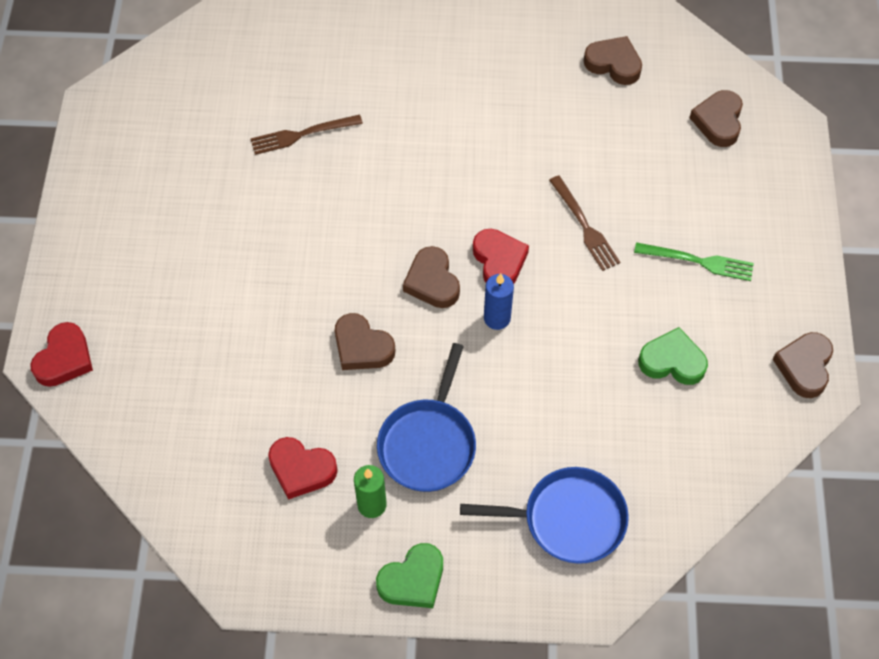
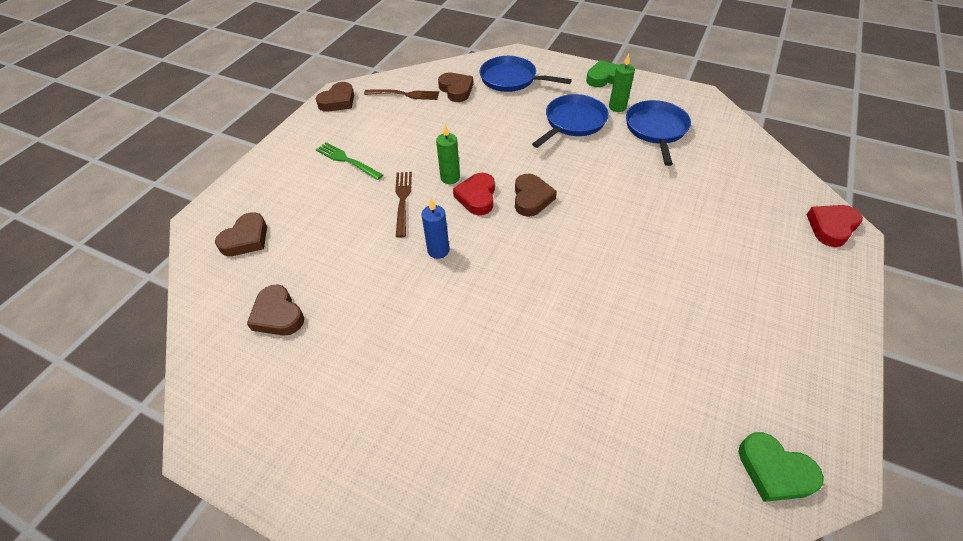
camera: 155 degrees left, 10 degrees down
(301, 135) = (600, 346): brown fork -> brown fork (405, 94)
(301, 469) = (656, 130): red heart -> blue pan
(362, 347) = (597, 176): brown heart -> brown heart (456, 90)
(497, 318) = (498, 167): blue candle -> blue candle (438, 250)
(548, 279) = (450, 178): none -> green candle
(672, 361) = (407, 121): green heart -> green heart (774, 471)

